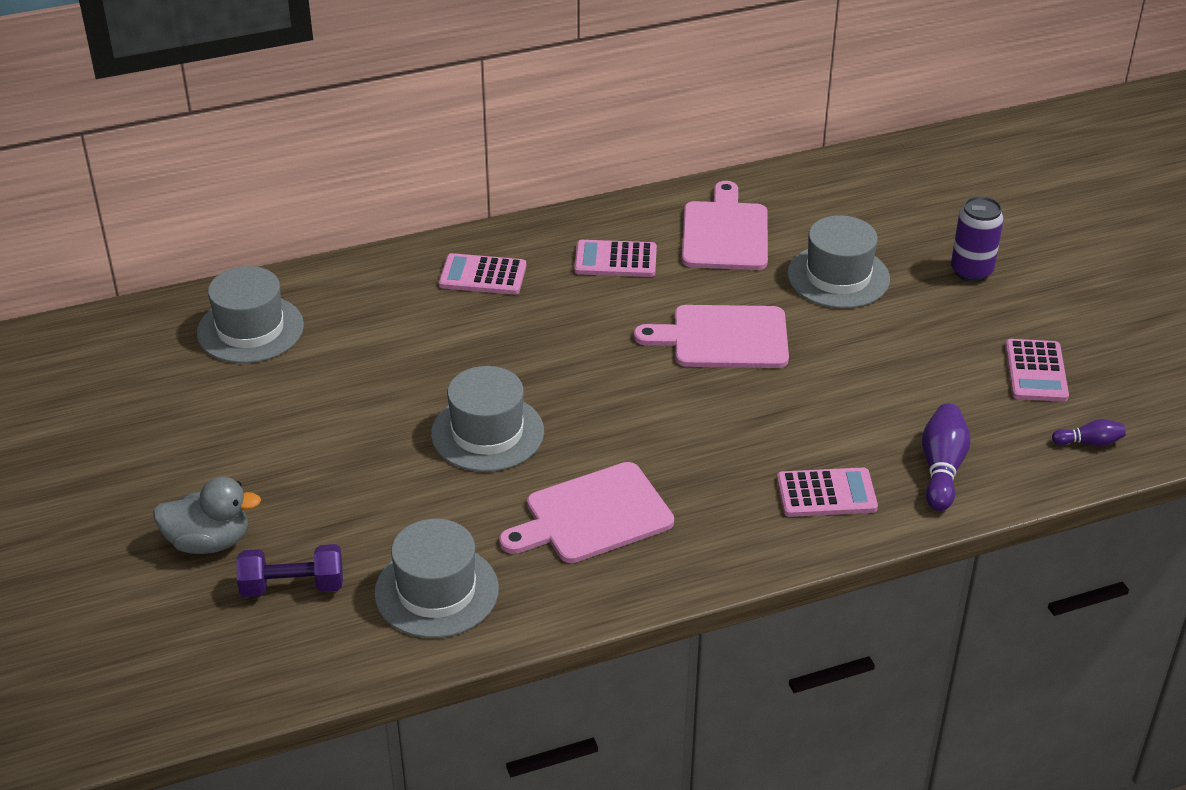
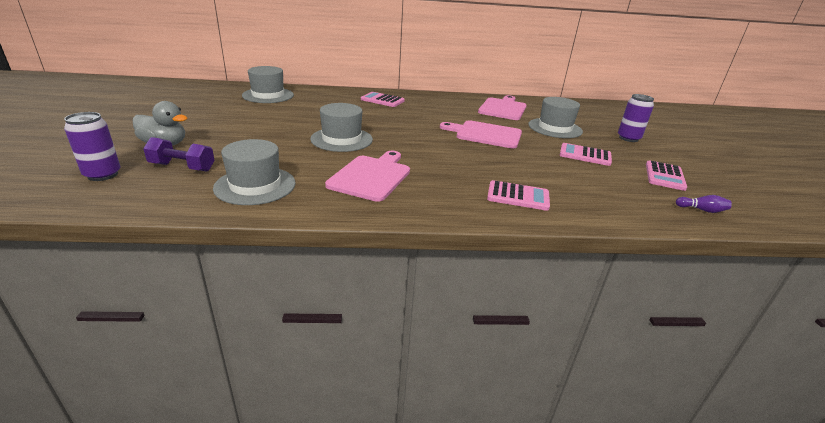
camera: 15 degrees right, 10 degrees down
(192, 641) = (102, 175): none -> purple can
(593, 515) = (371, 176): pink cutting board -> pink cutting board turned 120 degrees clockwise
(615, 260) = (446, 106): pink calculator -> pink calculator (585, 155)
(941, 468) = (597, 201): purple bowling pin -> none

